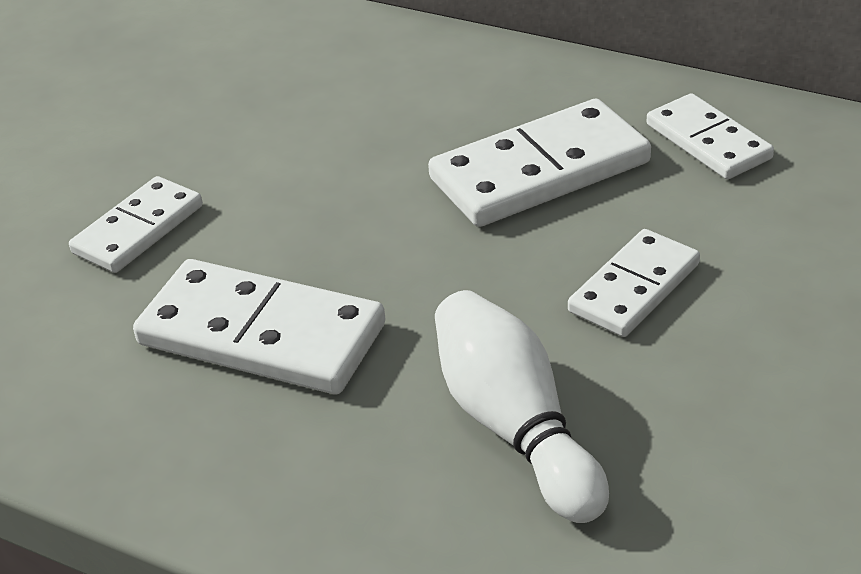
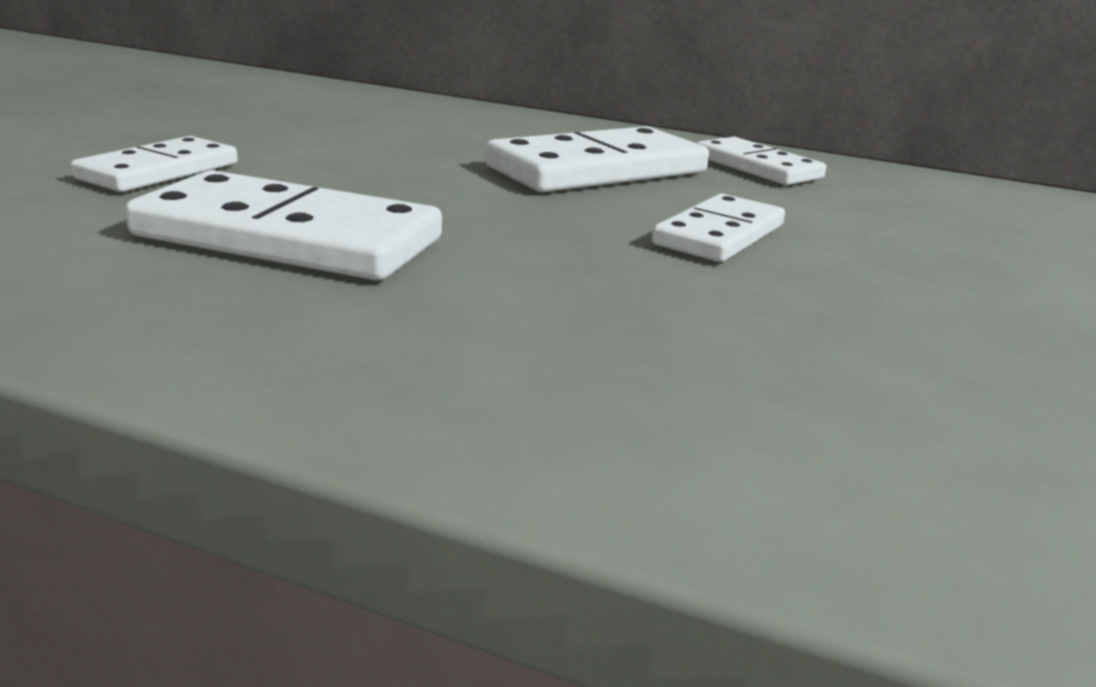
camera: 10 degrees left, 15 degrees down
(515, 427) = (611, 316): white bowling pin -> none

